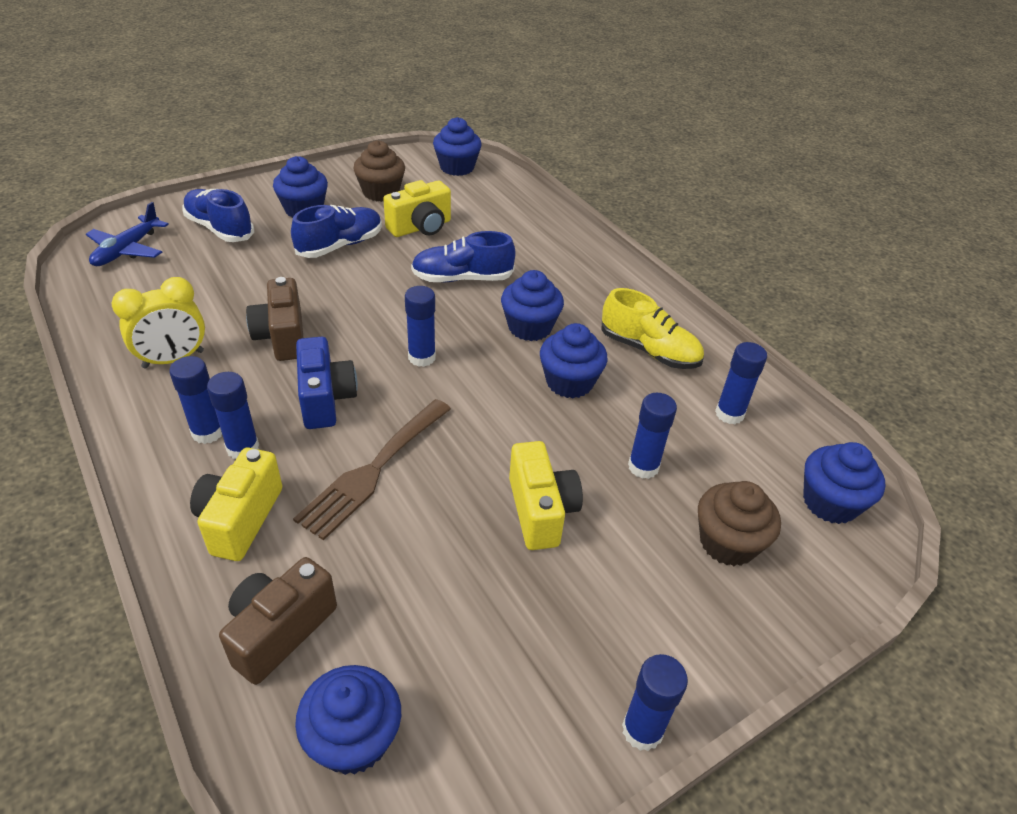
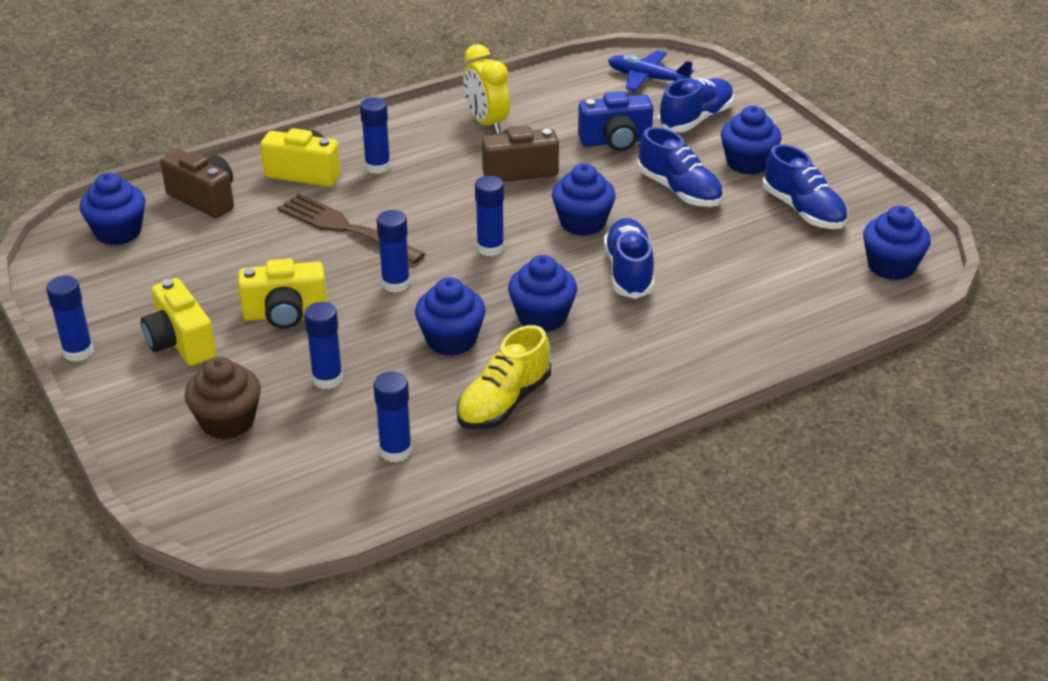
camera: 95 degrees right, 5 degrees down
(207, 432) = (397, 149): blue glue stick -> blue glue stick (396, 284)
(325, 399) = (433, 199): blue camera -> blue camera (615, 141)
(381, 192) = (803, 210): brown cupcake -> blue shoe
(421, 227) = (730, 241): yellow camera -> yellow camera (180, 343)
(830, 502) = (260, 503): blue cupcake -> blue cupcake (582, 223)

